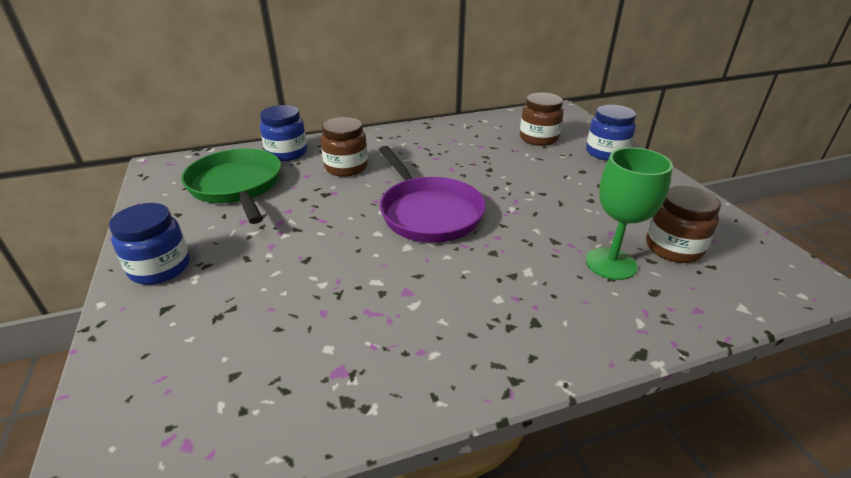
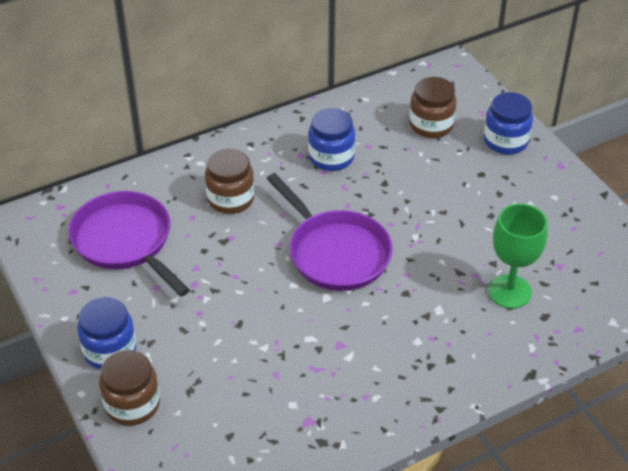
camera: 10 degrees left, 10 degrees up
(237, 186) = (126, 242): green pan -> purple pan
(287, 153) = (154, 184): blue jar -> blue jar (331, 157)
(673, 248) = (564, 266): brown jar -> brown jar (132, 404)

